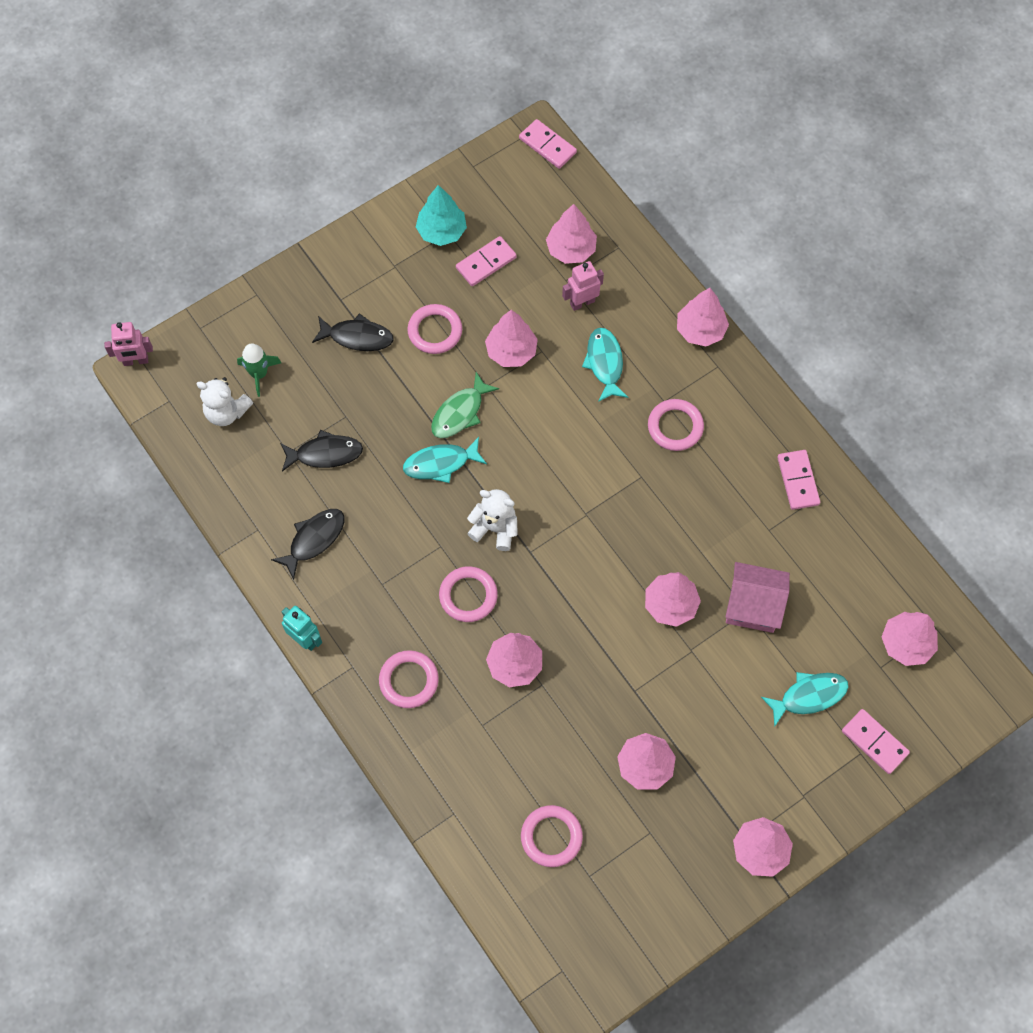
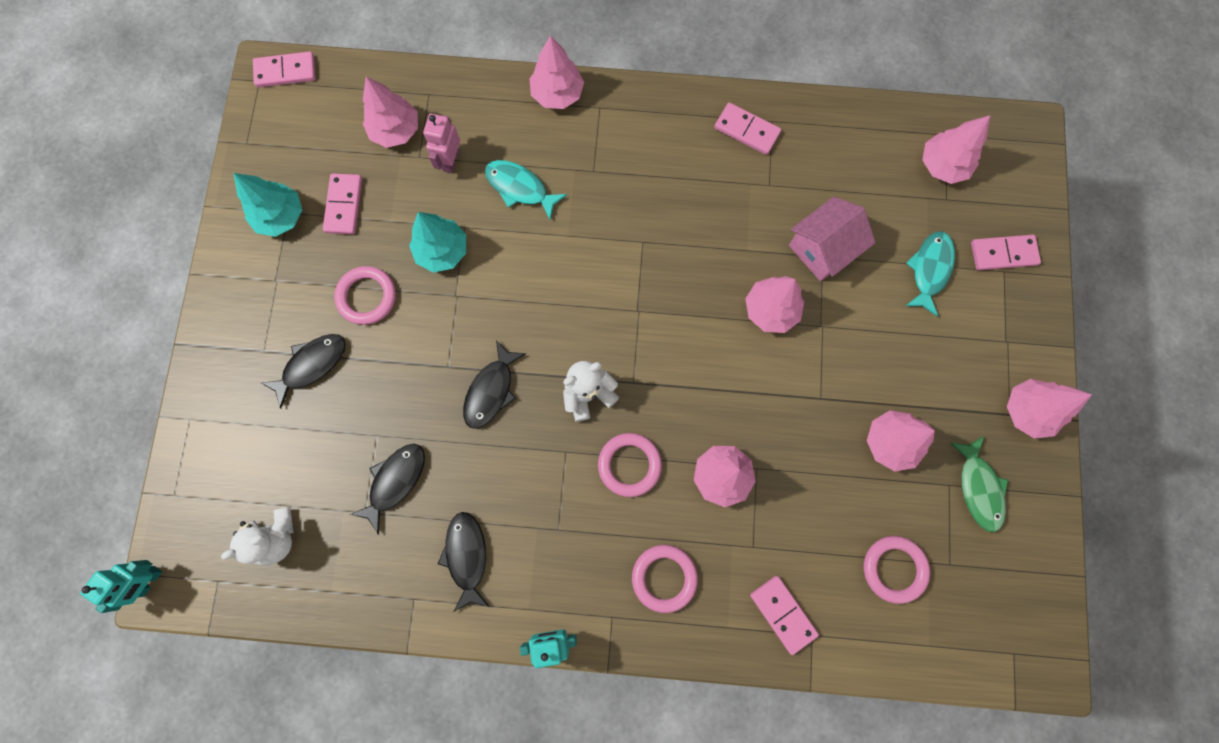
camera: 50 degrees left, 10 degrees up
(136, 361) = (149, 581): pink robot -> turquoise robot
(259, 374) = (267, 478): green rocket -> none
(440, 463) = (491, 391): turquoise fish -> black fish
(452, 781) = (782, 614): none -> pink domino
(460, 412) = (459, 337): green fish -> green fish (978, 488)
(511, 351) = (442, 251): pink tree -> turquoise tree
(675, 427) = (622, 181): pink ring -> none

